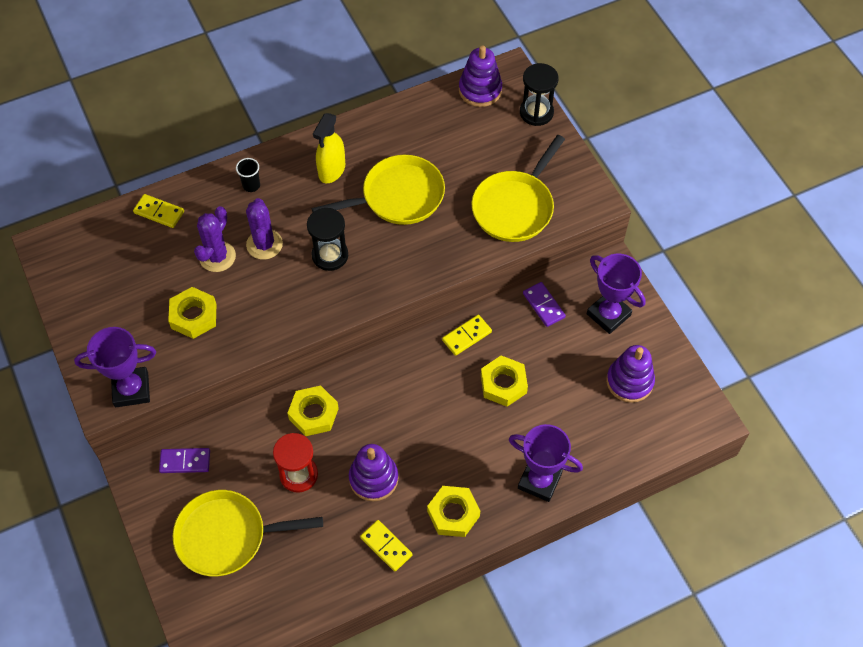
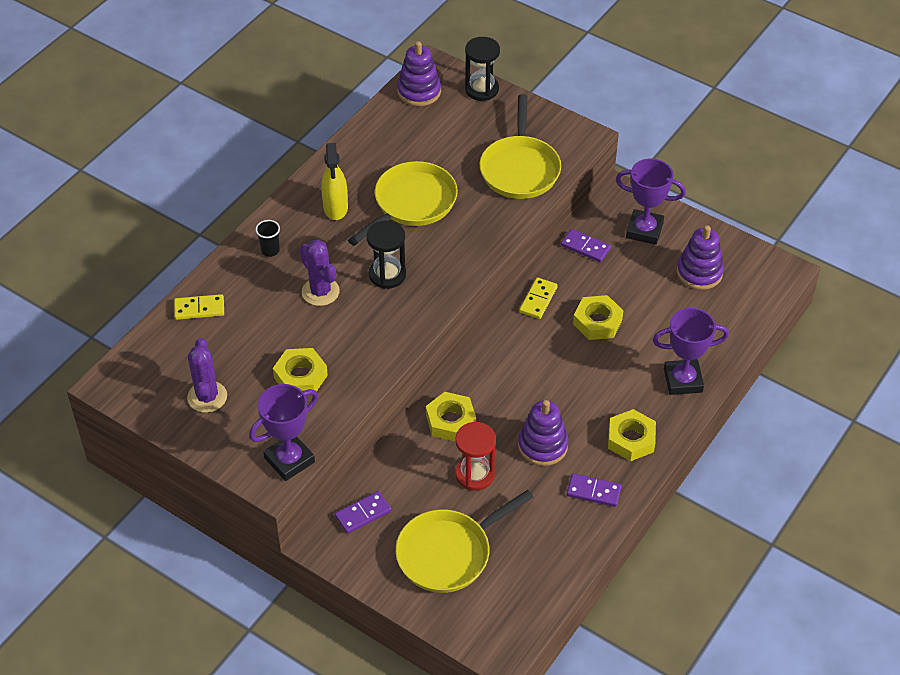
camera: 30 degrees left, 10 degrees down
(217, 257) = (284, 320): purple cactus -> purple cactus (207, 397)
(386, 546) = (593, 491): yellow domino -> purple domino

